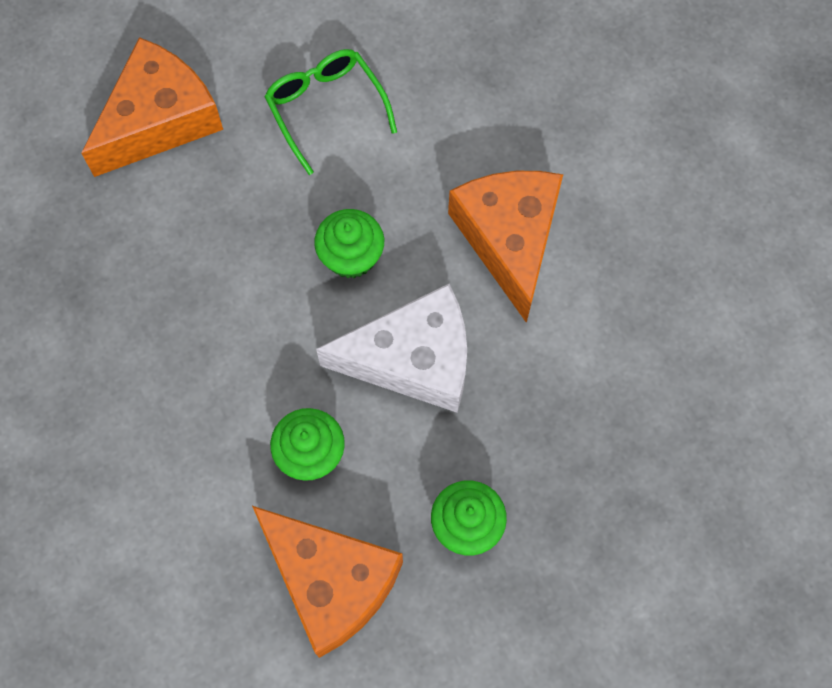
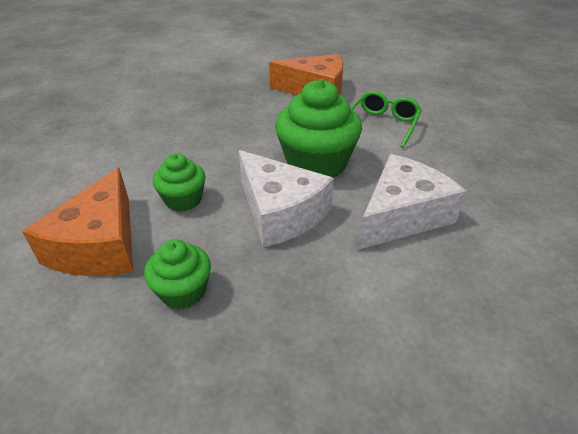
camera: 55 degrees right, 30 degrees down
(351, 256) = (316, 164): green cupcake -> green cupcake, size x1.81
(509, 239) = (402, 215): orange cheese -> white cheese

